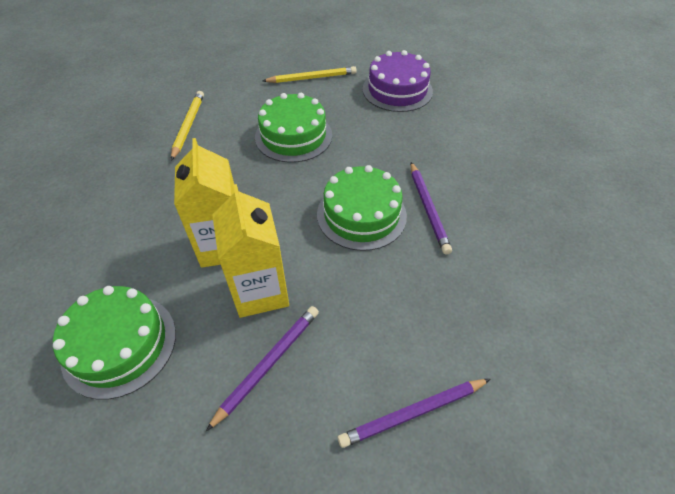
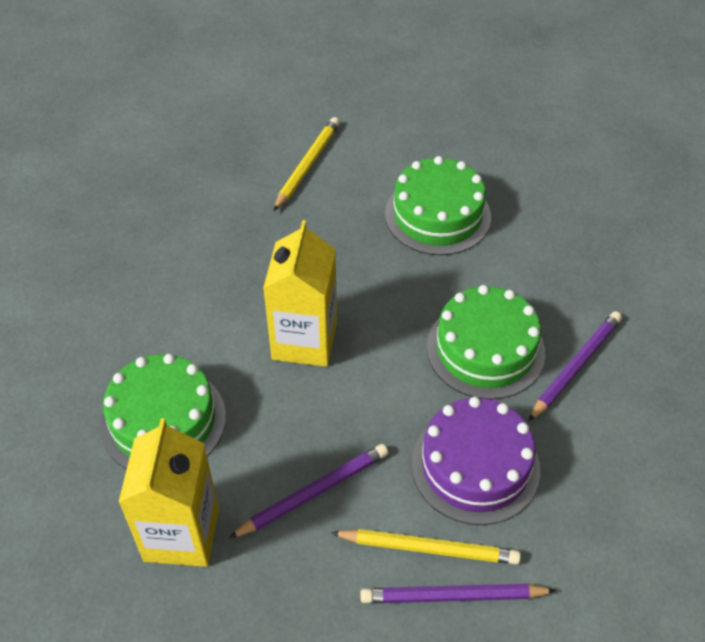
camera: 20 degrees right, 0 degrees up
(260, 291) = (330, 408): yellow carton -> yellow carton (181, 534)
(312, 78) = (494, 131): yellow pencil -> yellow pencil (429, 548)
(397, 90) = (608, 180): purple cake -> purple cake (475, 466)
(428, 209) = (575, 366): purple pencil -> purple pencil turned 150 degrees counterclockwise

